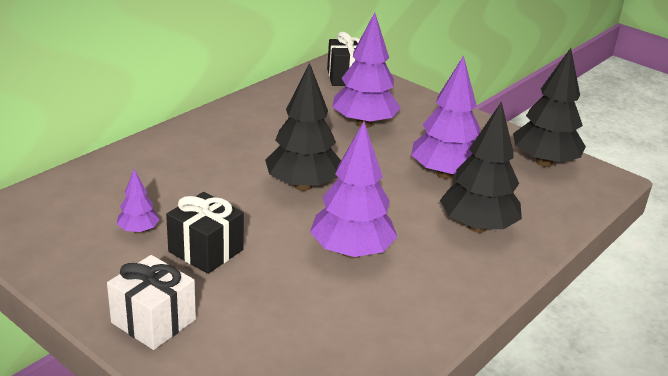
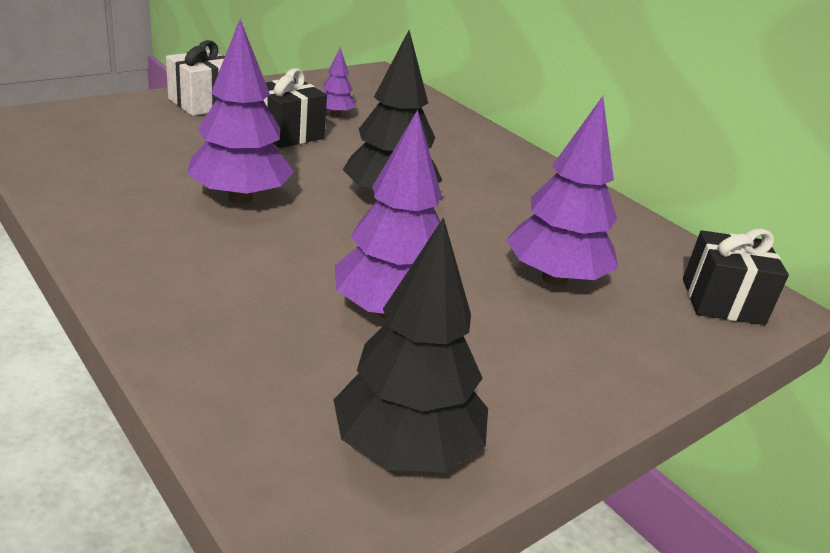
camera: 100 degrees right, 0 degrees up
(477, 227) = (239, 298): black tree -> none

